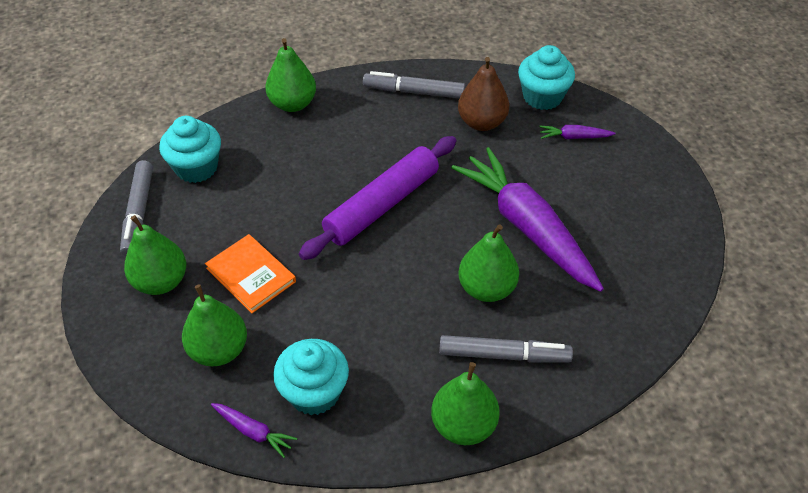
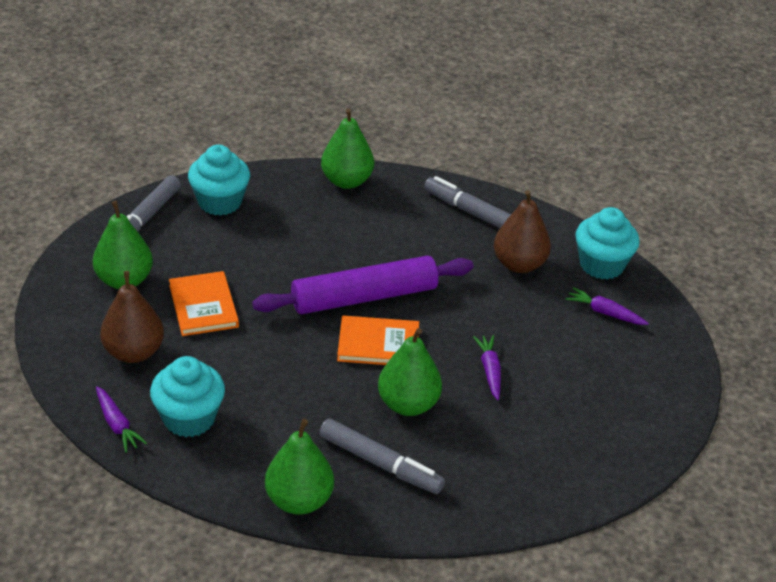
camera: 25 degrees right, 10 degrees down
(219, 350) = (134, 352): green pear -> brown pear
(423, 243) = (378, 344): none -> orange book
(527, 227) = (489, 371): purple carrot -> purple carrot, size x0.40

